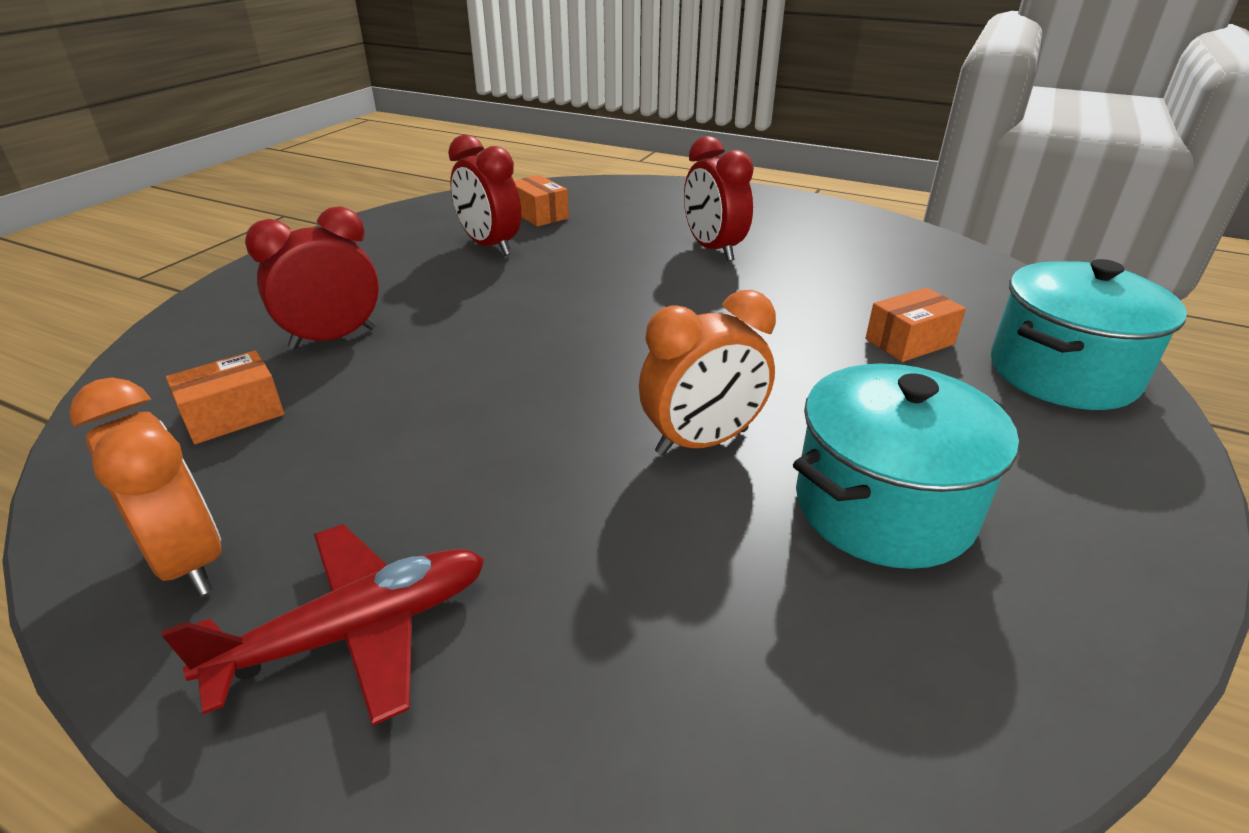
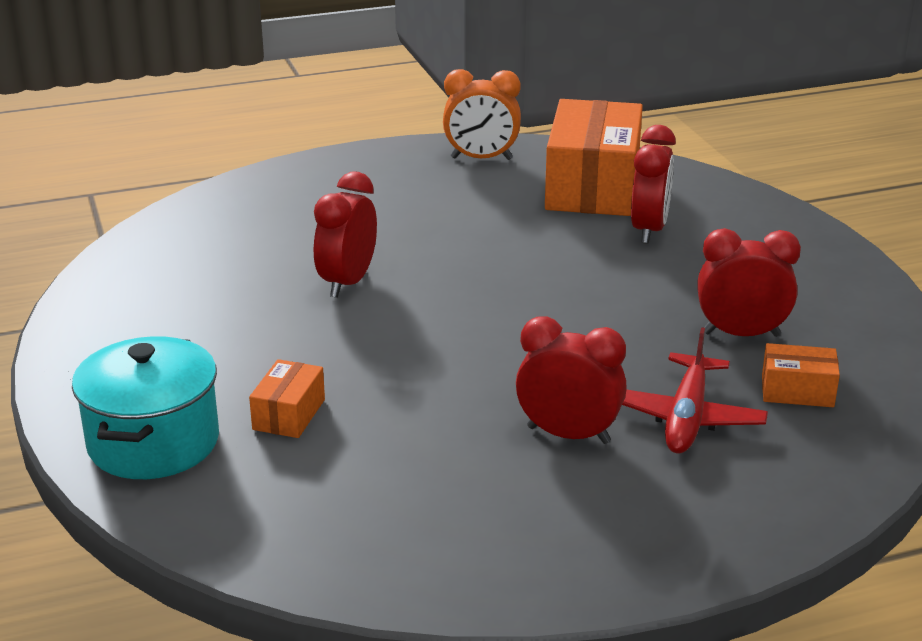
camera: 135 degrees right, 5 degrees down
(233, 415) = (592, 187): orange box -> orange box, size x2.21
(356, 631) = (383, 174): red plane -> red plane (687, 417)
(702, 442) = (347, 282): orange clock -> red clock
(883, 506) = (221, 298): turquoise pot -> none

